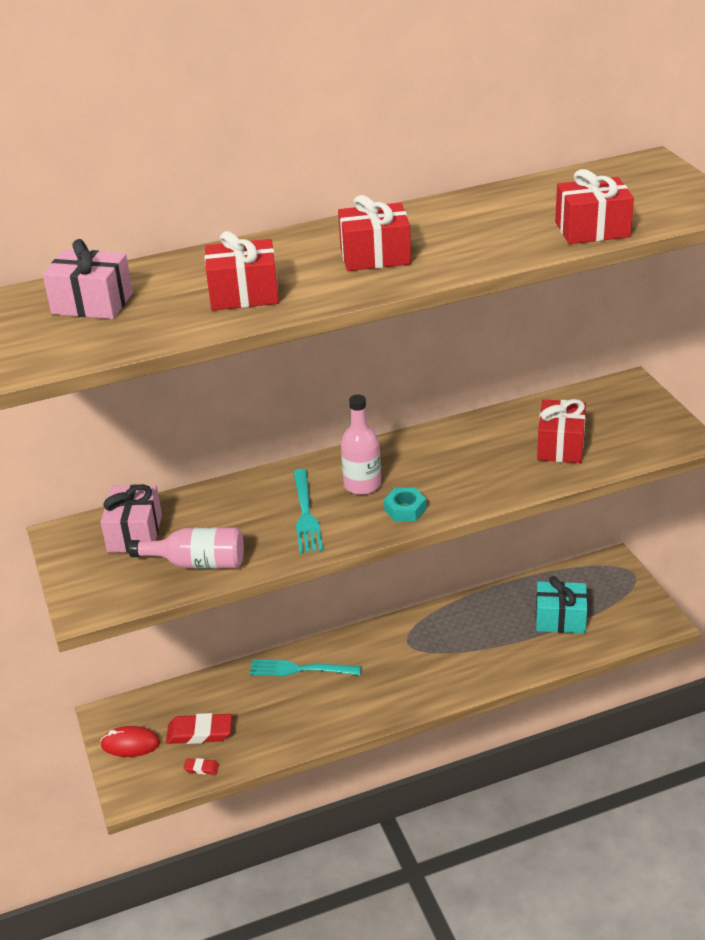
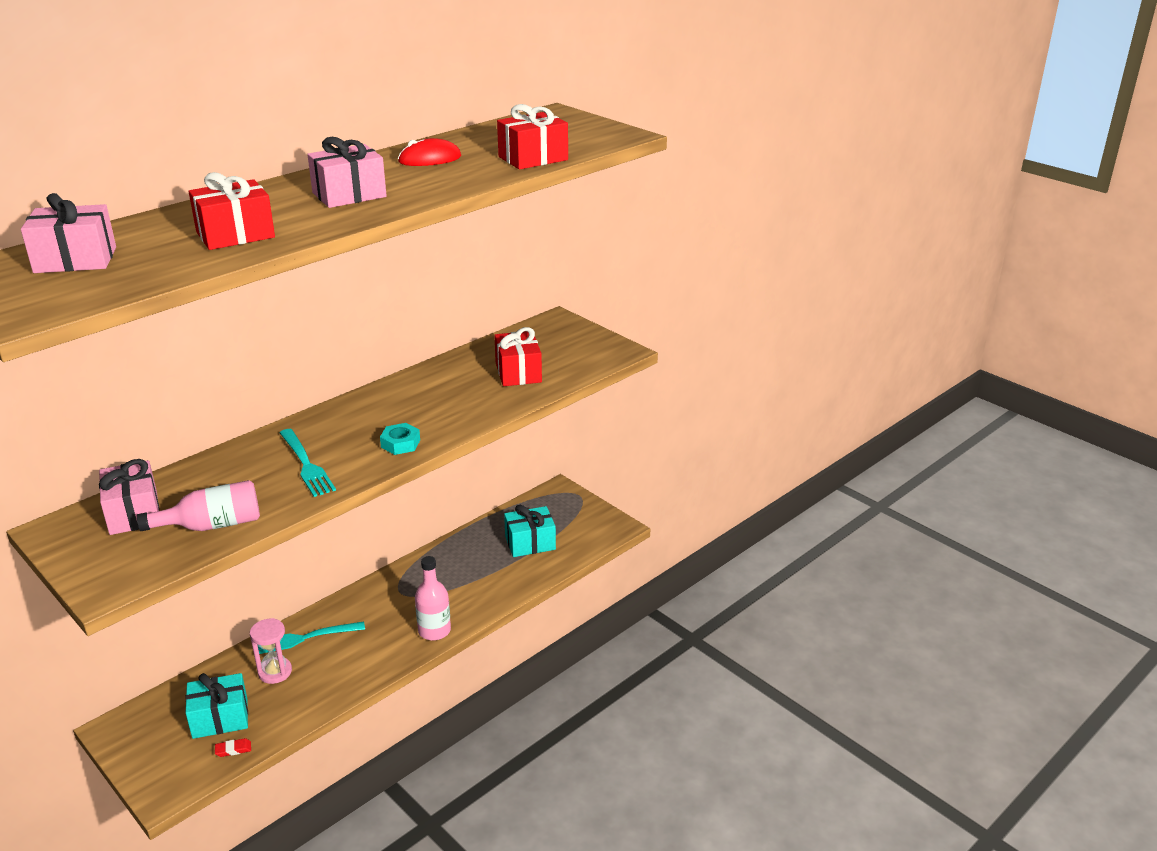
camera: 25 degrees left, 5 degrees down
(130, 744) = (148, 748): red mouse -> red mouse (430, 159)
(199, 732) = (220, 718): red eraser -> turquoise gift
(262, 698) = (275, 672): none -> pink hourglass
(362, 485) = (351, 432): pink bottle -> pink bottle (434, 631)
(375, 256) = (349, 195): red gift -> pink gift

